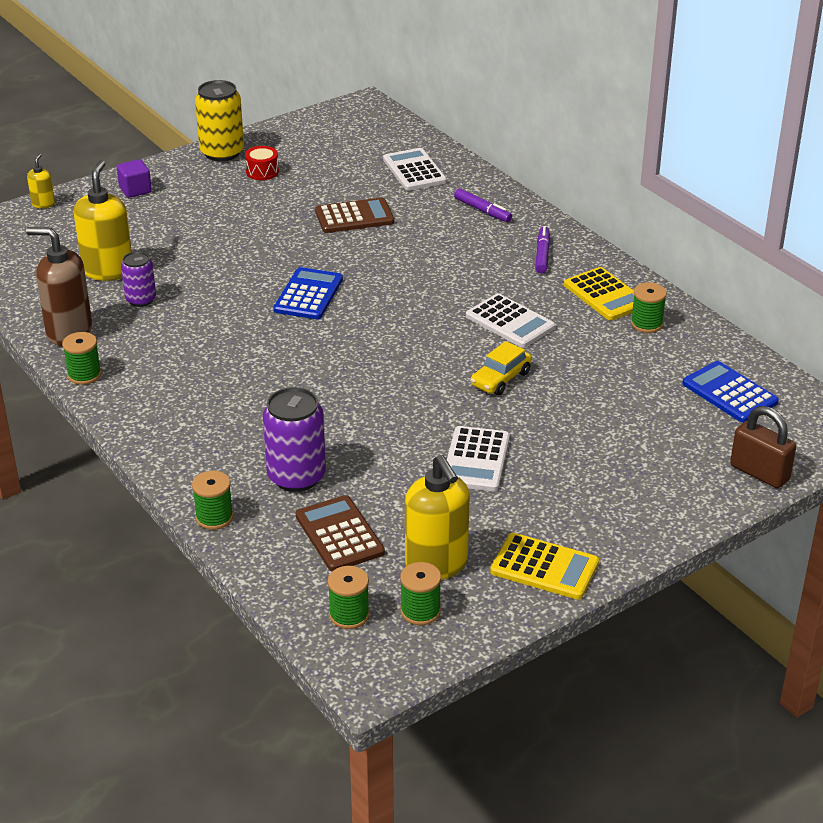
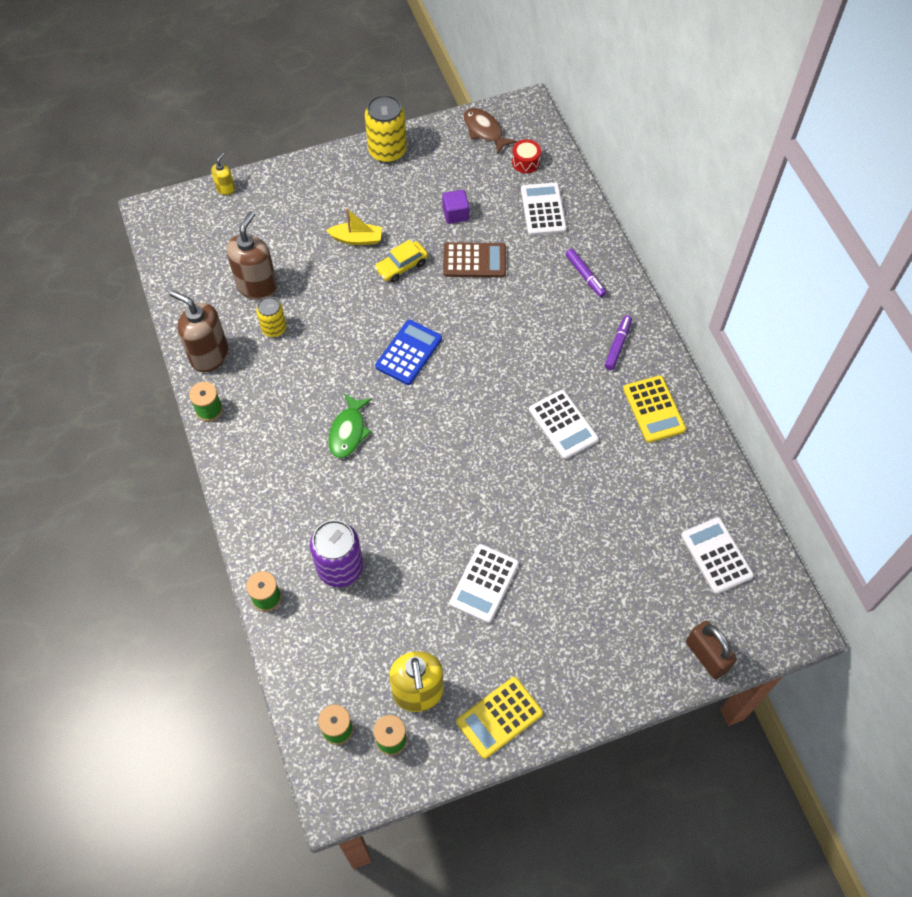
camera: 15 degrees right, 25 degrees up
(108, 271) = (257, 286): yellow soap dispenser -> brown soap dispenser
(135, 190) = (303, 186): purple cube -> purple cube (455, 214)
(141, 300) = (274, 328): purple can -> yellow can
(213, 220) = (357, 239): none -> yellow boat
(262, 172) = (414, 184): red drum -> red drum (525, 162)
(262, 365) = (348, 431): none -> green fish
(325, 125) = (484, 131): none -> brown fish
(339, 534) = (354, 640): brown calculator -> none
(500, 379) = (533, 493): yellow car -> yellow car (402, 266)
(544, 567) = (499, 717): yellow calculator -> yellow calculator turned 105 degrees clockwise
(646, 324) = (676, 454): green spool -> none
(729, 393) = (716, 555): blue calculator -> white calculator

